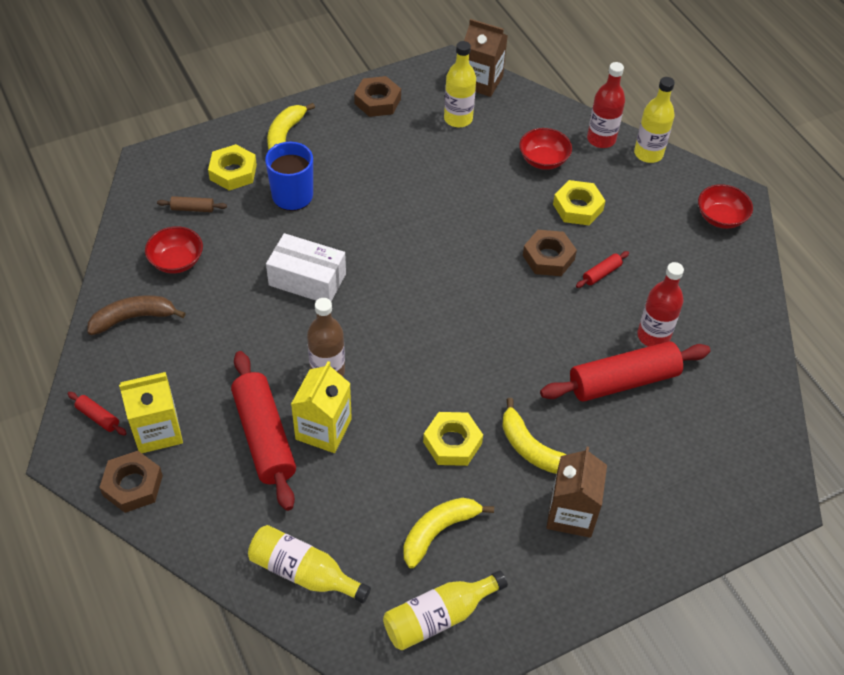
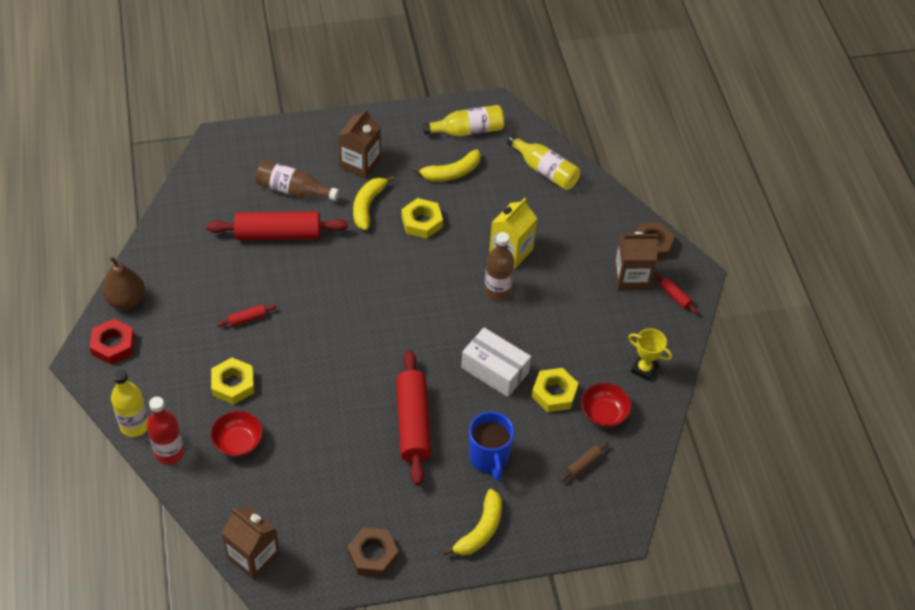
camera: 165 degrees left, 0 degrees up
(133, 318) = (644, 369): brown banana -> yellow trophy
(157, 431) = (631, 277): yellow carton -> brown carton
(192, 208) = (583, 465): brown rolling pin -> brown rolling pin turned 60 degrees counterclockwise
(233, 172) = (539, 498): yellow nut -> yellow nut (554, 393)
(264, 437) = (555, 256): red rolling pin -> red rolling pin (413, 423)
(458, 119) = (299, 511): yellow bottle -> none
(531, 448) = (368, 206): yellow banana -> yellow banana turned 135 degrees counterclockwise
(548, 257) = (284, 343): brown nut -> none
(638, 447) = (293, 190): none -> brown bottle
(653, 336) = (236, 260): red bottle -> none
(720, 217) = (113, 345): red bowl -> red nut
(741, 264) = (126, 300): none -> brown pear

